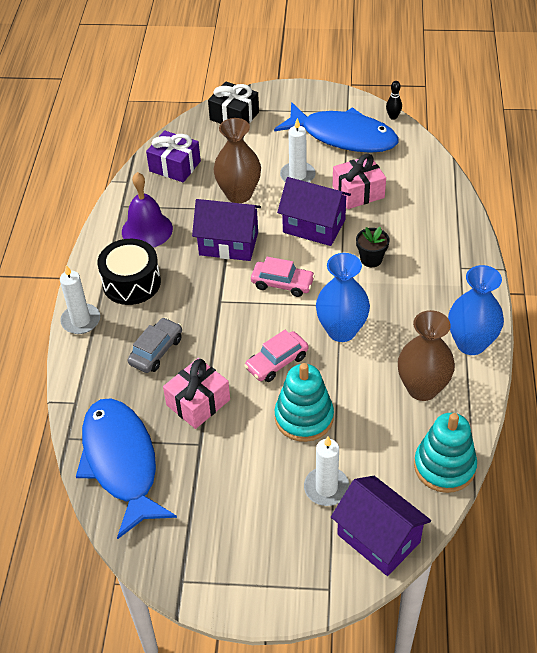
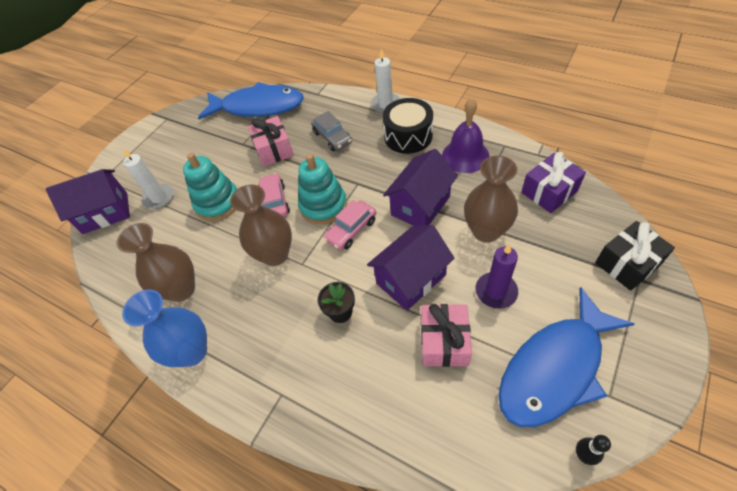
camera: 120 degrees right, 5 degrees up
(297, 175) = (496, 291): white candle -> purple candle
(341, 330) = (275, 254): blue vase -> brown vase
(444, 466) = (113, 273): turquoise stacking toy -> turquoise stacking toy (323, 205)

